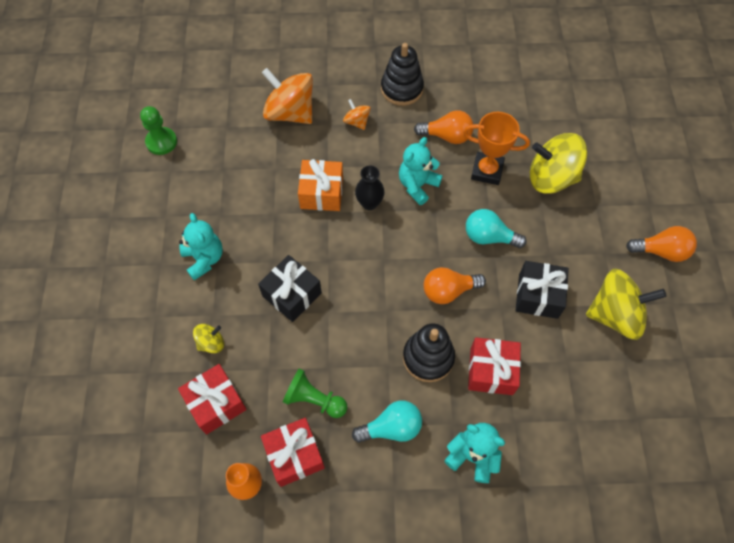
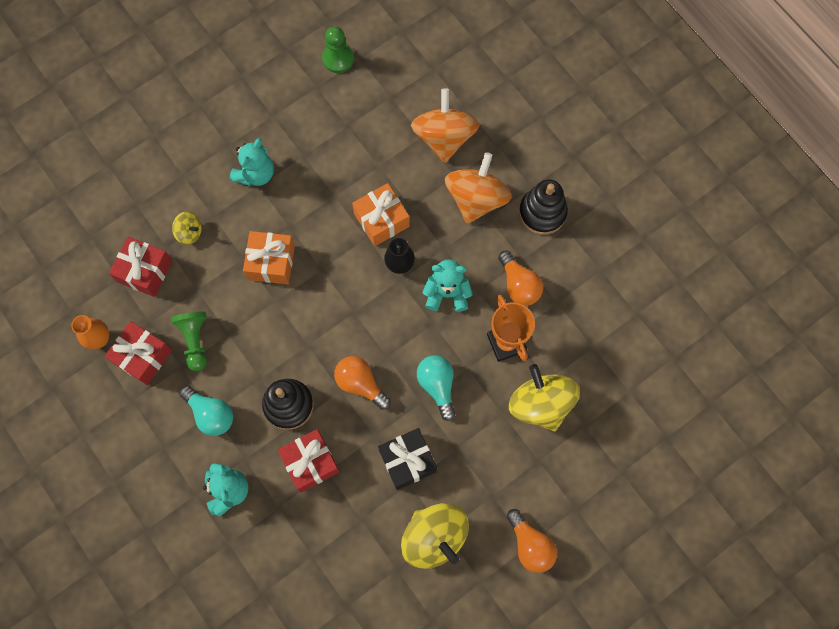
camera: 55 degrees right, 10 degrees up
(292, 294) = (271, 262): black gift -> orange gift
(357, 122) = (476, 198): orange spinning top -> orange spinning top, size x2.08

